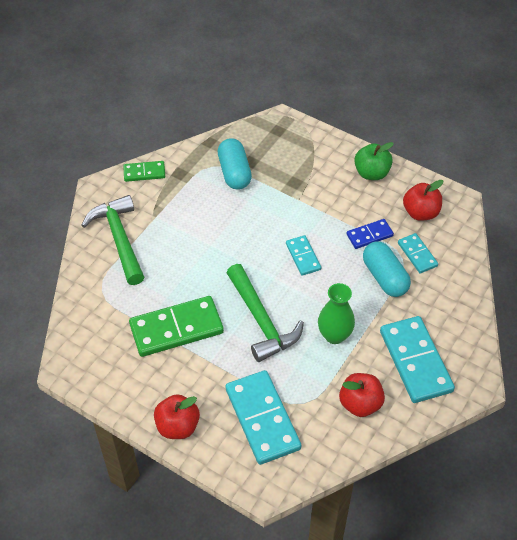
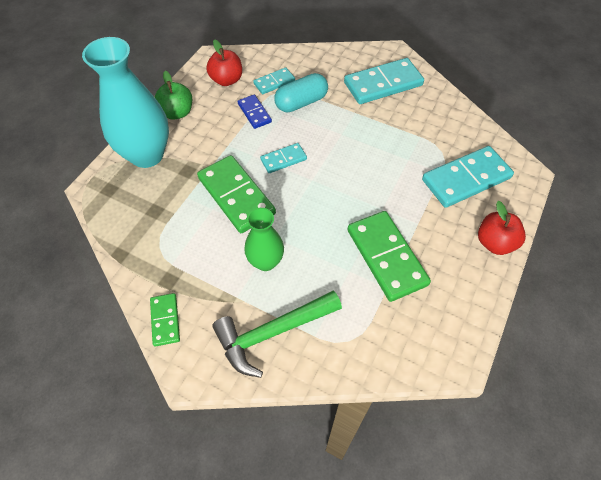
camera: 95 degrees left, 5 degrees up
(234, 172) = (170, 225): turquoise capsule -> none
(261, 218) = (236, 196): none -> green domino
(261, 320) = (363, 187): green hammer -> none
(316, 153) = (147, 155): none -> turquoise vase
(334, 335) = (368, 134): green vase -> green vase (265, 261)
(360, 403) = (431, 116): red apple -> none

